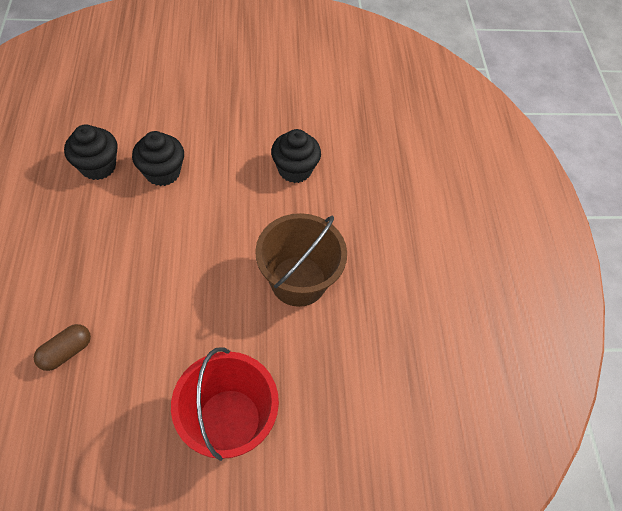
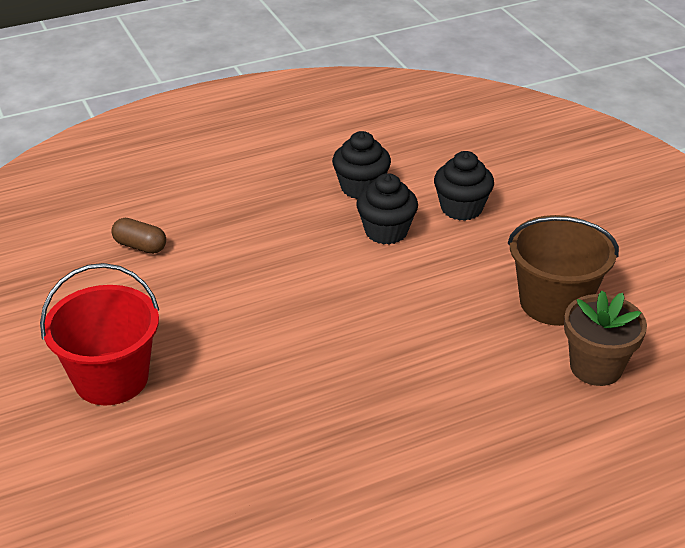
camera: 75 degrees right, 20 degrees down
(295, 169) = (471, 331): black cupcake -> black cupcake (461, 208)
(298, 281) = (309, 382): brown bucket -> brown bucket (554, 302)
(356, 124) = (596, 367): none -> brown flower pot

